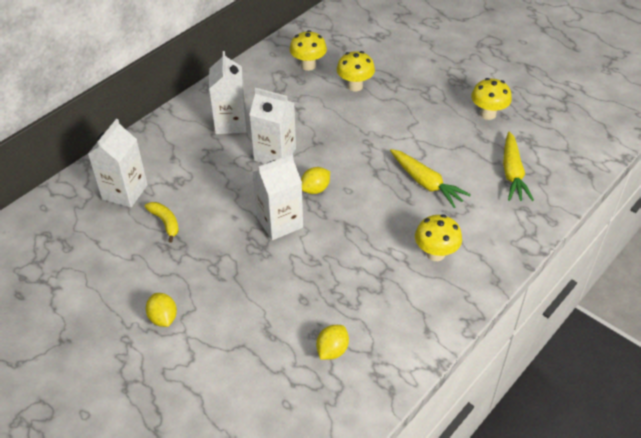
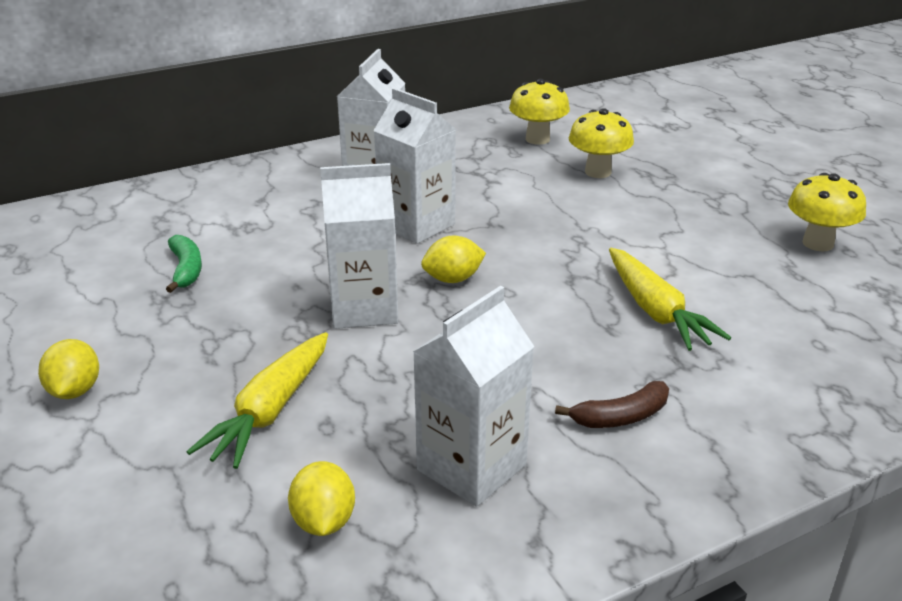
camera: 20 degrees right, 15 degrees down
(125, 192) = (159, 223): white carton -> white carton (471, 467)
(165, 222) = (186, 270): yellow banana -> green banana
(332, 350) = (324, 521): yellow lemon -> yellow lemon turned 60 degrees counterclockwise
(435, 254) = (621, 417): yellow mushroom -> brown banana
(512, 173) = (834, 331): yellow carrot -> yellow carrot (270, 411)

